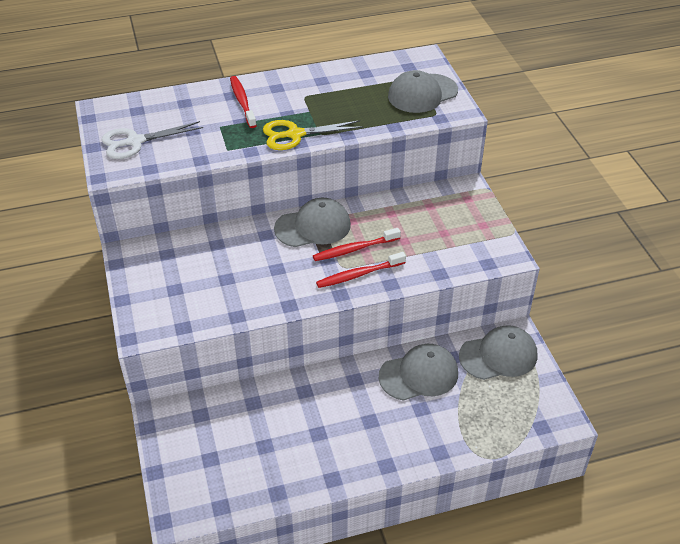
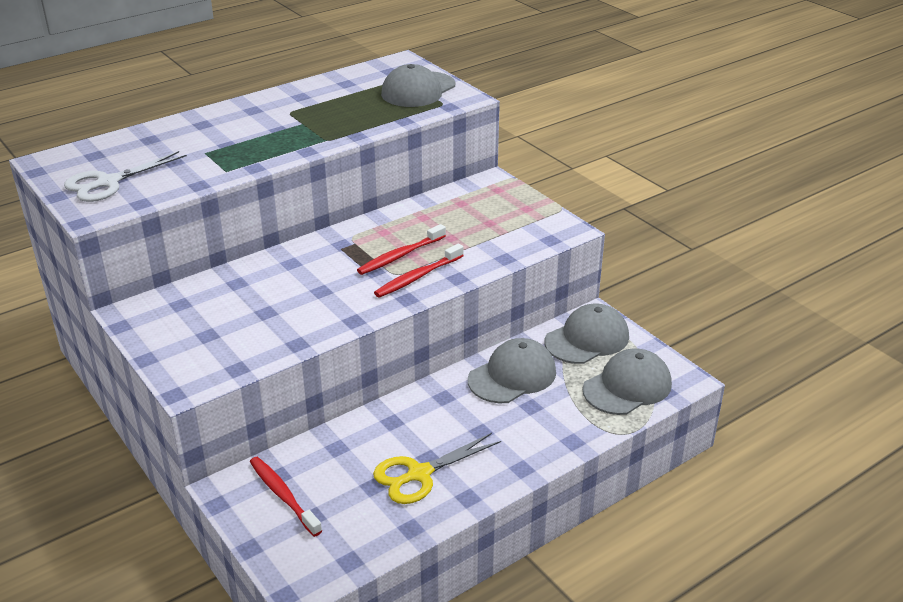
camera: 20 degrees left, 10 degrees down
(242, 102) = (219, 127): red toothbrush -> red toothbrush (283, 495)
(295, 134) = (298, 145): yellow scissors -> yellow scissors (419, 474)
(313, 227) = (342, 245): grey cap -> grey cap (627, 387)

